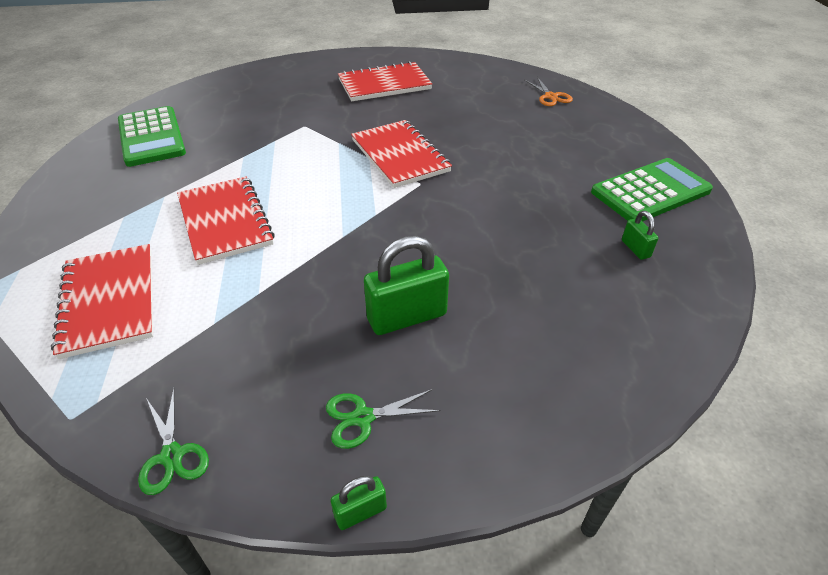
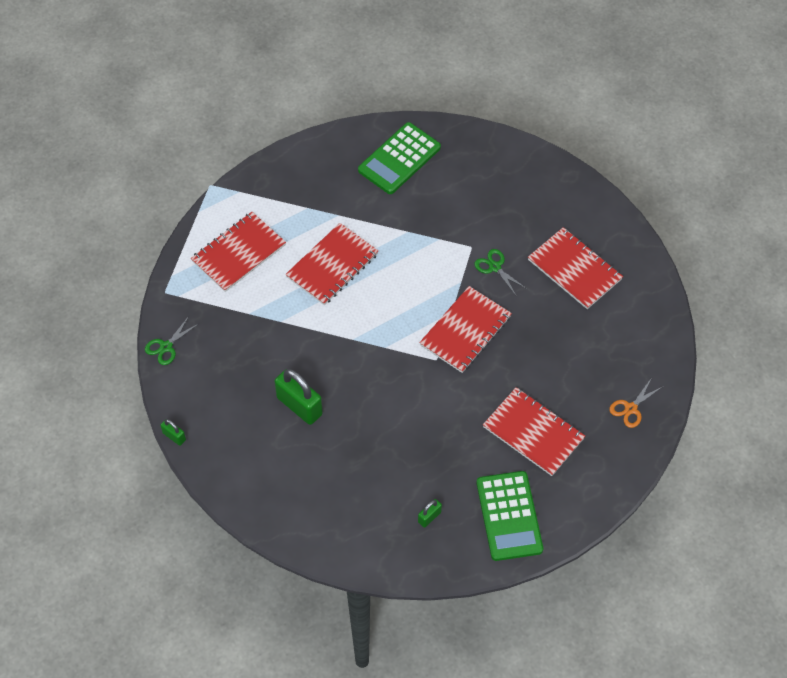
camera: 65 degrees right, 15 degrees up
(363, 417) = (222, 415): green scissors -> green scissors (495, 267)
(551, 150) = (533, 433): none -> red notebook
(650, 191) = (509, 516): green calculator -> green calculator turned 45 degrees clockwise

